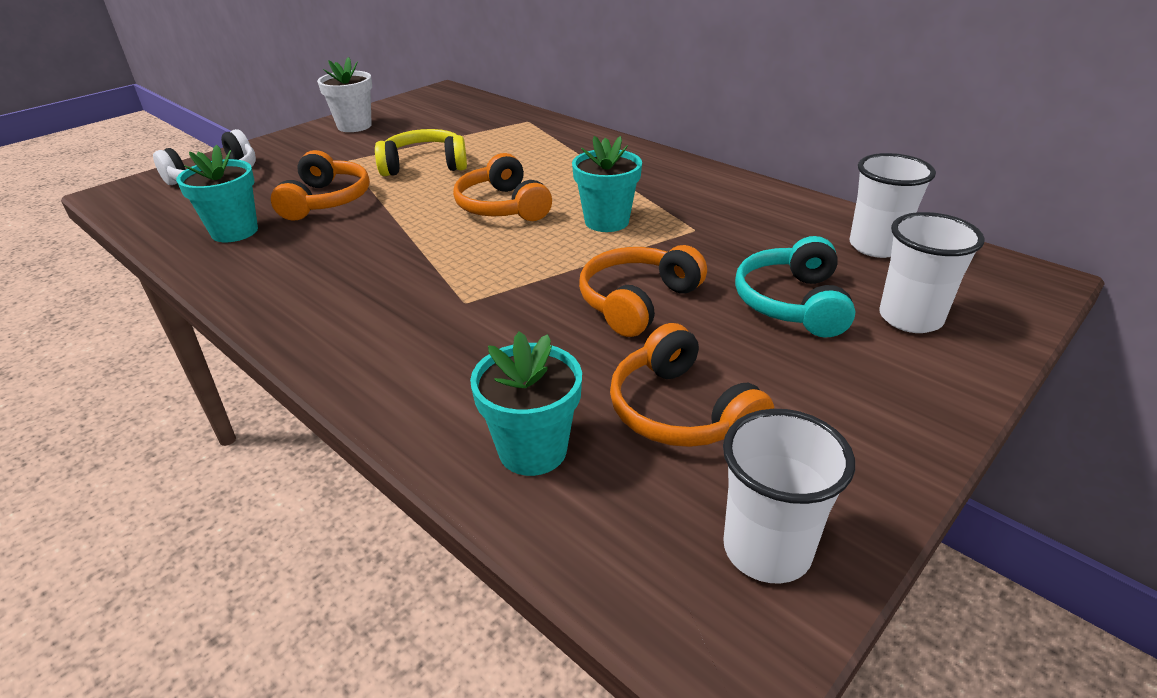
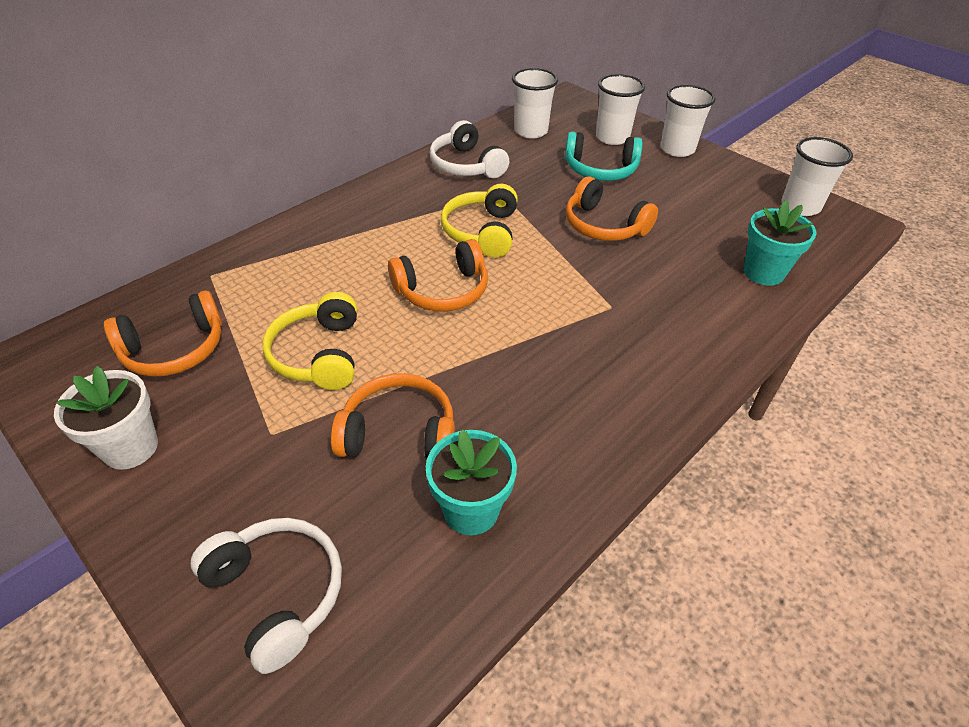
camera: 90 degrees left, 10 degrees up
(606, 221) = (482, 232): turquoise flower pot -> yellow headphones
(681, 411) = (714, 219): orange headphones -> orange headphones (175, 349)
(751, 206) = (466, 165): none -> white headphones
(918, 390) = (677, 149): none -> white cup

